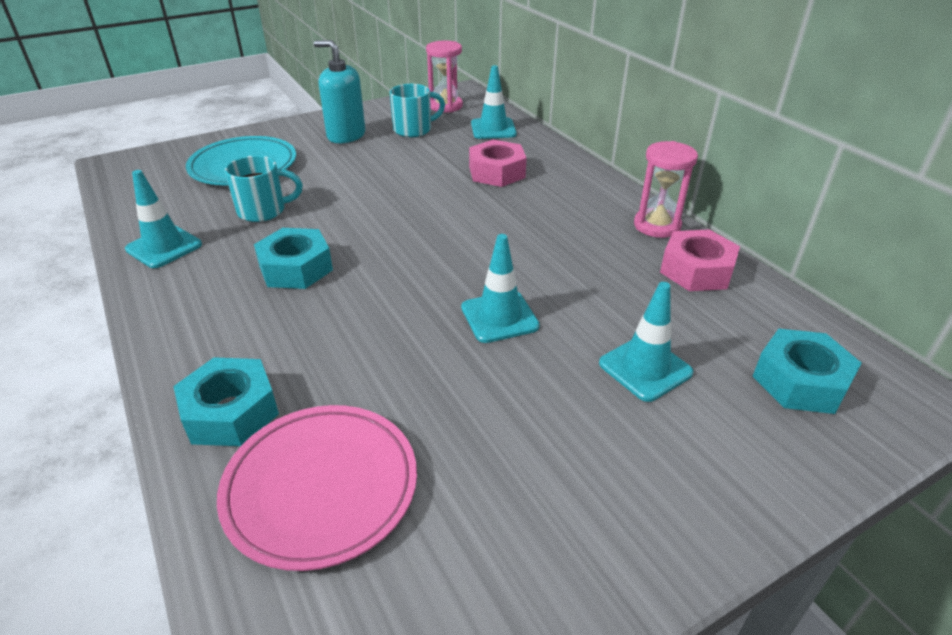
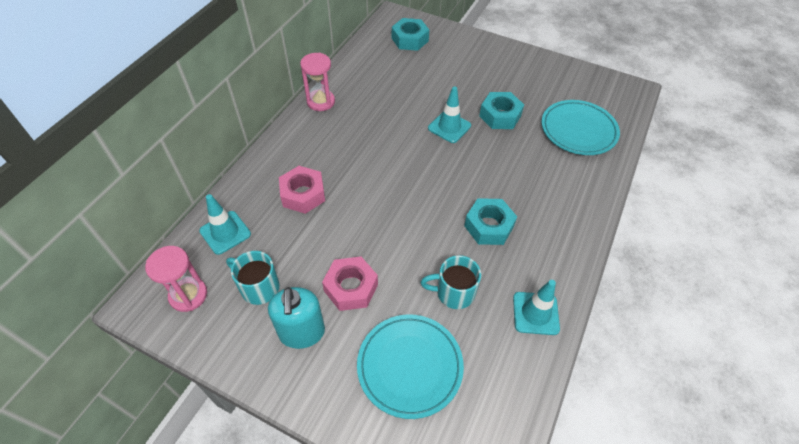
camera: 125 degrees left, 15 degrees up
(231, 412) = (584, 177): turquoise nut -> turquoise nut (500, 116)
(263, 211) = (454, 292): turquoise mug -> turquoise mug turned 45 degrees counterclockwise
(321, 487) = (578, 130): pink plate -> turquoise plate
(645, 368) = (439, 76): turquoise traffic cone -> none
(696, 270) = (355, 79): pink nut -> pink nut (351, 287)

